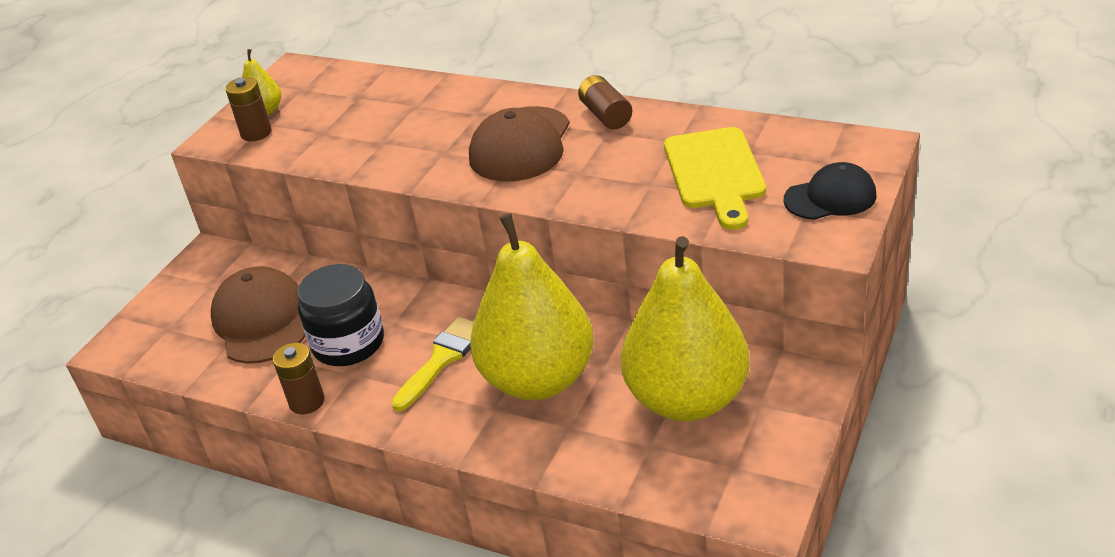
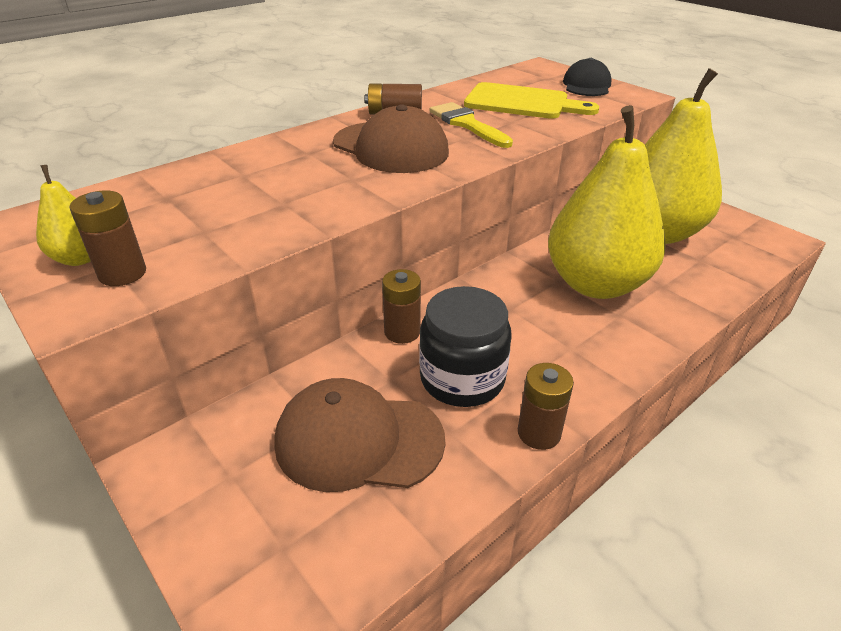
camera: 70 degrees left, 0 degrees up
(389, 292) = (402, 332): none -> brown battery
(442, 359) = (533, 325): yellow brush -> yellow brush (467, 124)

